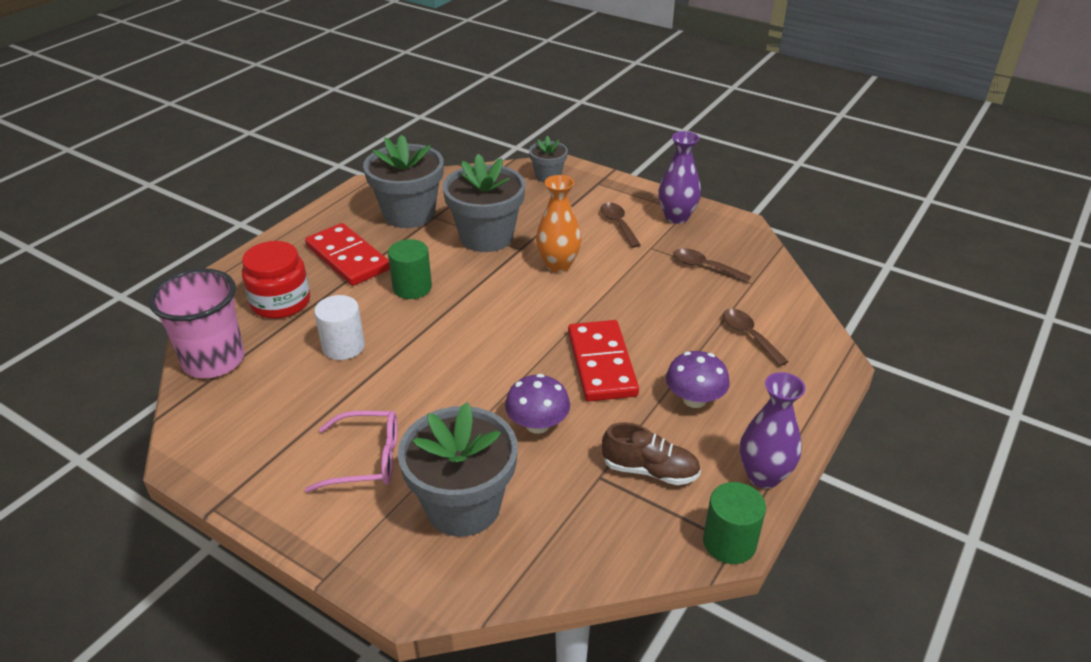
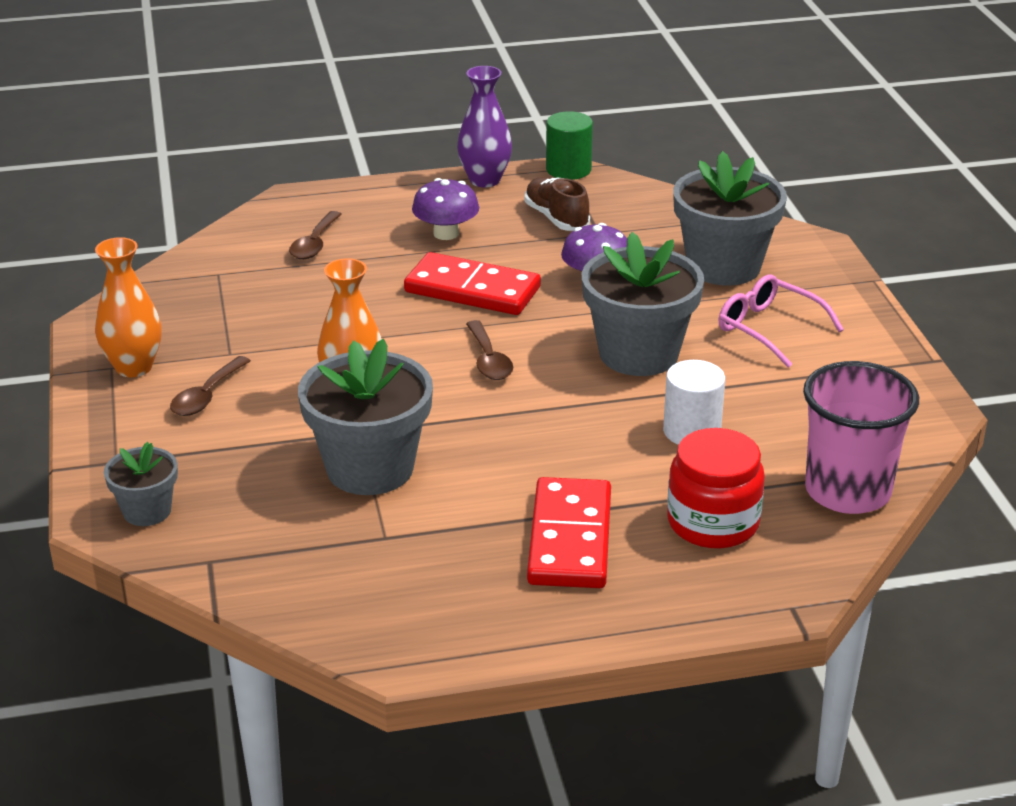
camera: 135 degrees left, 5 degrees down
(409, 214) = (410, 562): grey flower pot -> grey flower pot (638, 354)
(412, 287) = (542, 454): green cylinder -> none
(602, 364) = (472, 290): red domino -> red domino turned 75 degrees clockwise
(676, 217) = (134, 367): purple vase -> orange vase
(704, 267) = (224, 308): brown spoon -> brown spoon (488, 360)

